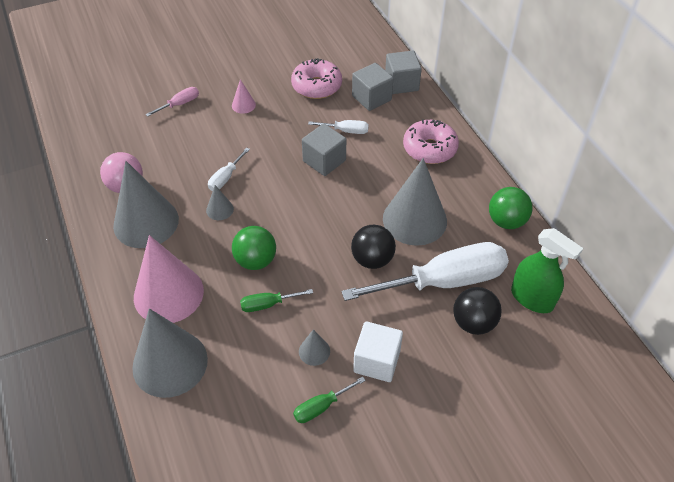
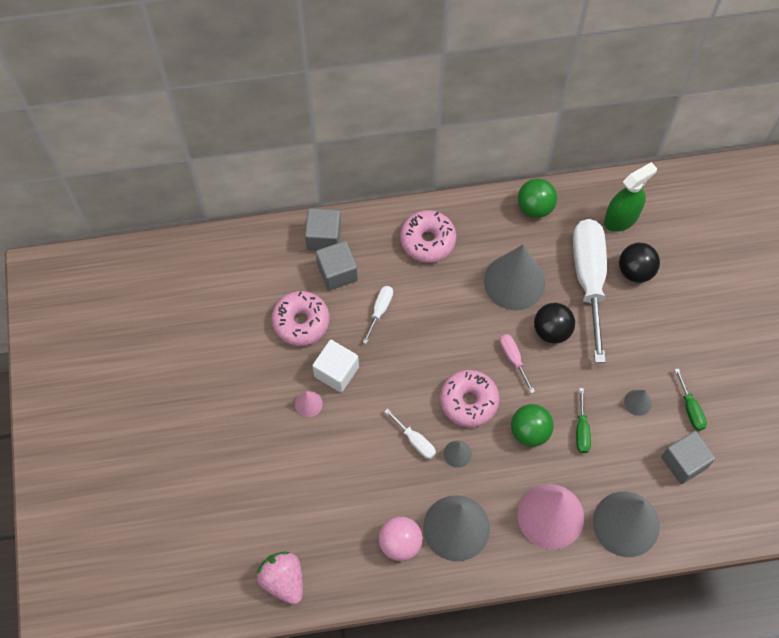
camera: 75 degrees left, 15 degrees up
(85, 121) = (283, 580): none -> pink strawberry
(180, 104) = (286, 472): pink screwdriver -> pink screwdriver (513, 359)
(275, 208) = (468, 401): none -> pink donut
(324, 161) = (417, 341): grey cube -> grey cube (684, 462)
(377, 361) = (657, 356): white cube -> white cube (336, 372)

